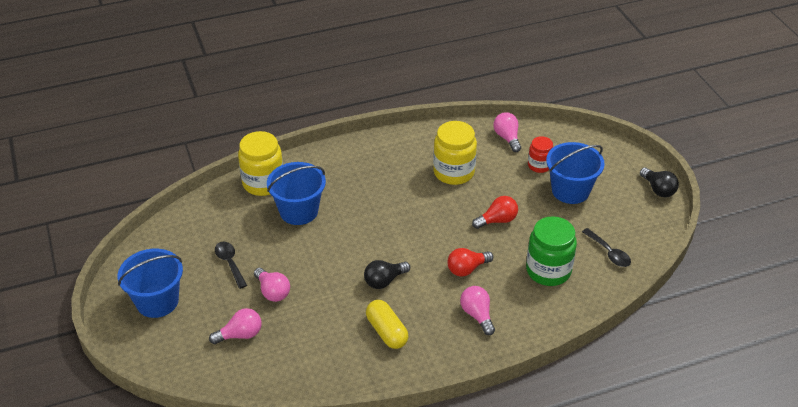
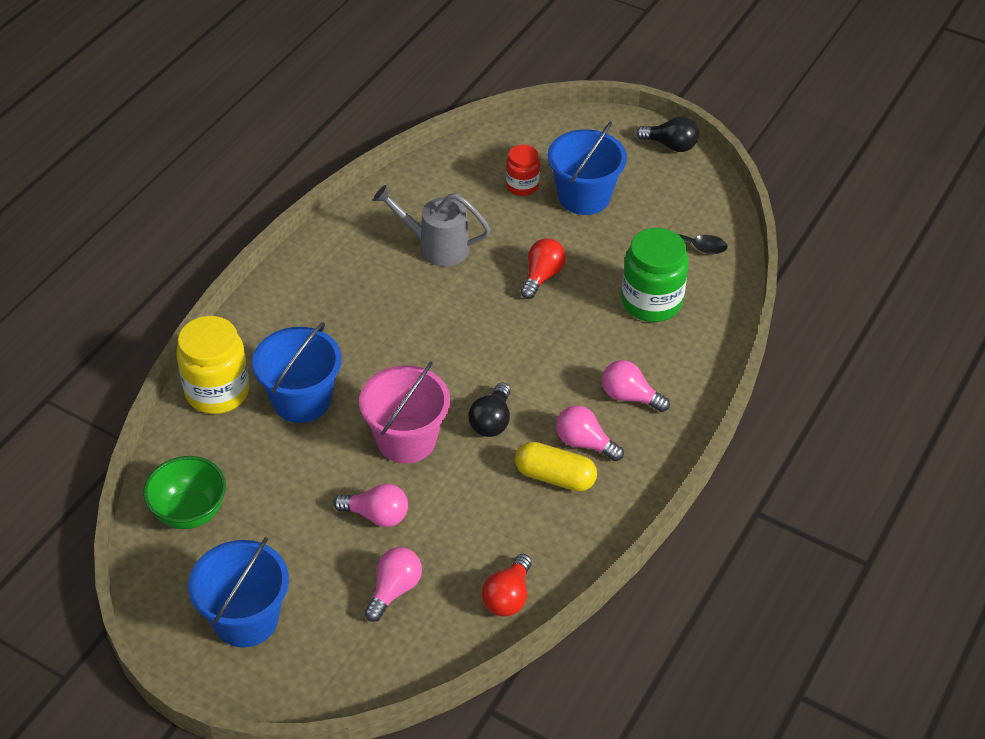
camera: 40 degrees left, 5 degrees up
(188, 233) = (190, 512): none -> green bowl
(230, 263) = (286, 515): black spoon -> none
(329, 263) = (406, 439): none -> pink bucket
(453, 172) = (435, 246): yellow jar -> grey watering can
(467, 269) = (566, 352): red light bulb -> red light bulb (508, 597)
(507, 138) = (453, 171): pink light bulb -> pink light bulb (584, 443)

